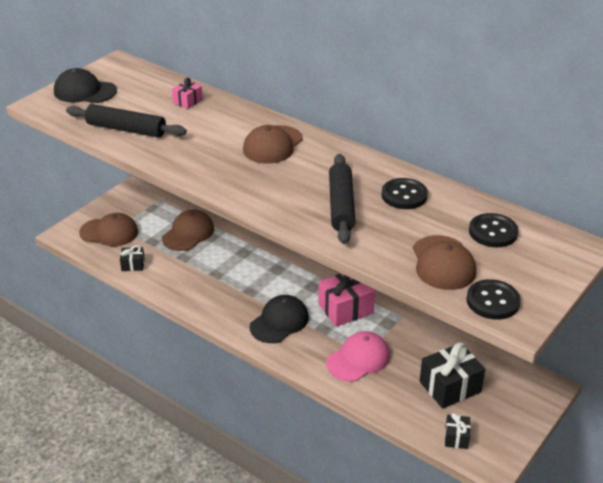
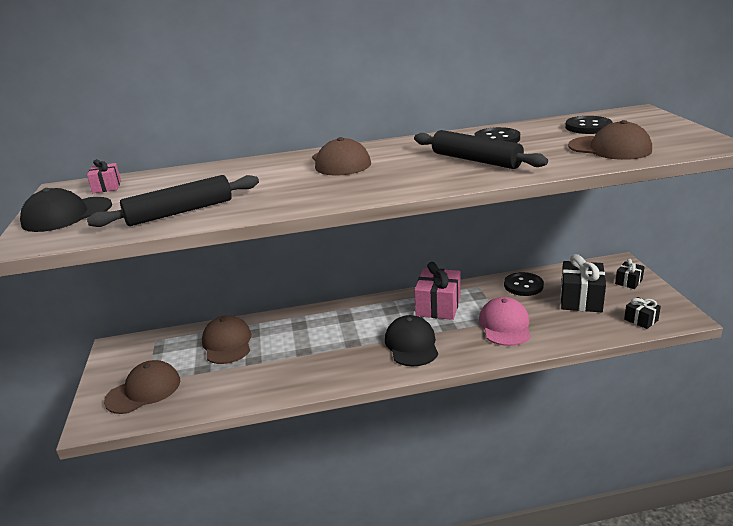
camera: 45 degrees left, 10 degrees down
(133, 265) = (213, 396): black gift -> black gift (628, 282)
(187, 101) = (200, 176): pink gift -> pink gift (107, 187)
(492, 301) = (682, 146): black button -> black button (523, 285)

